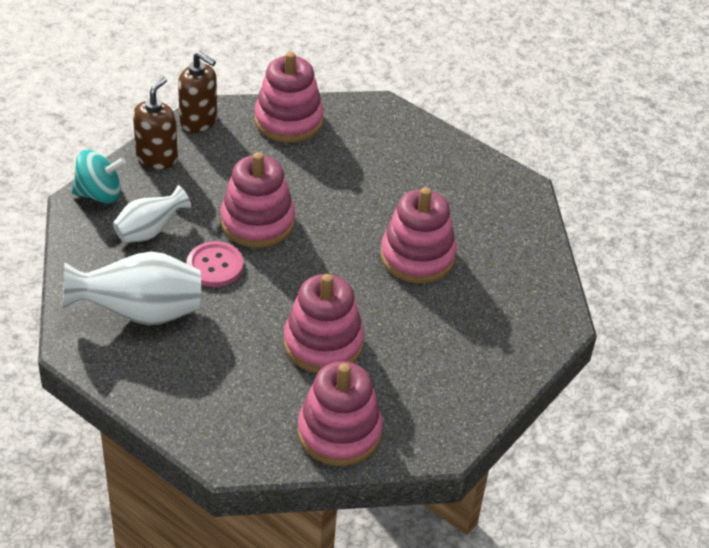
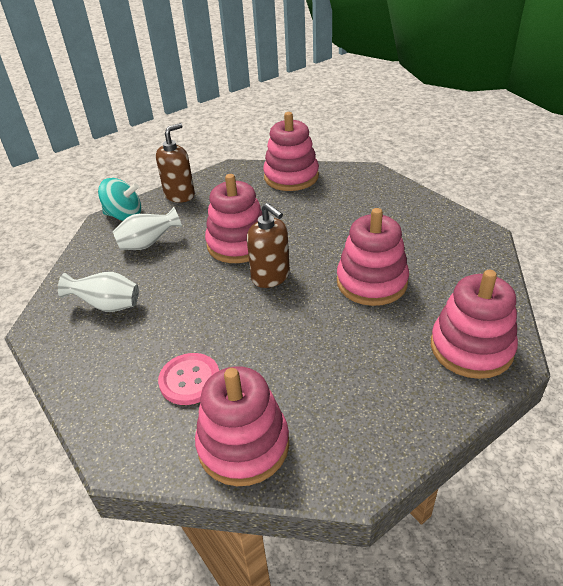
camera: 20 degrees right, 5 degrees down
(140, 313) = (107, 306): white vase -> white vase, size x0.61
(199, 121) = (222, 174): brown soap dispenser -> brown soap dispenser (271, 276)
(215, 266) = (188, 274): pink button -> pink button (190, 380)
(323, 343) = (258, 350): pink stacking toy -> pink stacking toy (471, 348)

